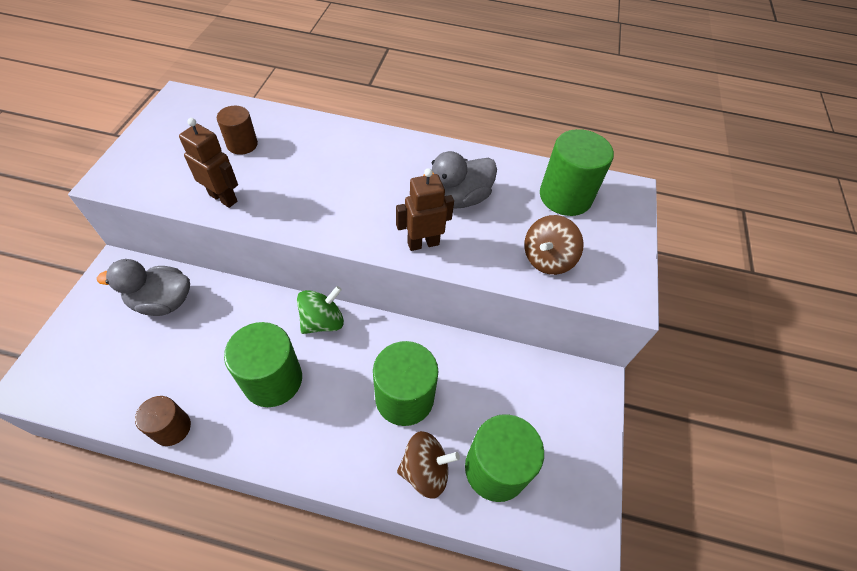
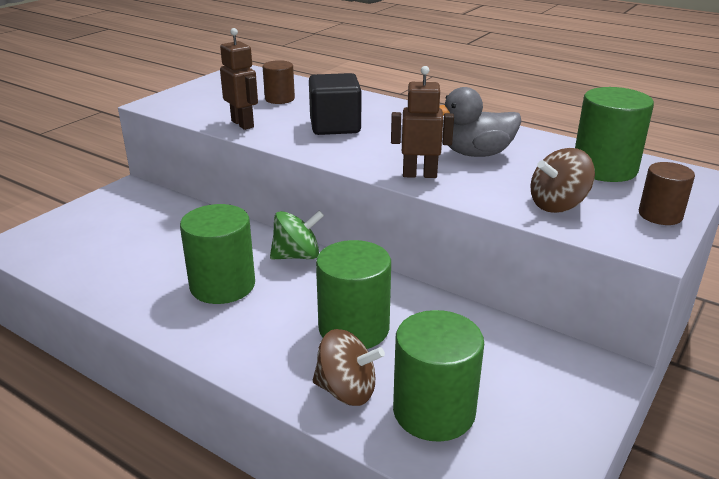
camera: 25 degrees right, 25 degrees down
(162, 302) = (154, 215): grey duck -> none
(172, 428) = (108, 297): brown cylinder -> brown cylinder (660, 215)
(317, 182) = (335, 126): none -> black cube

